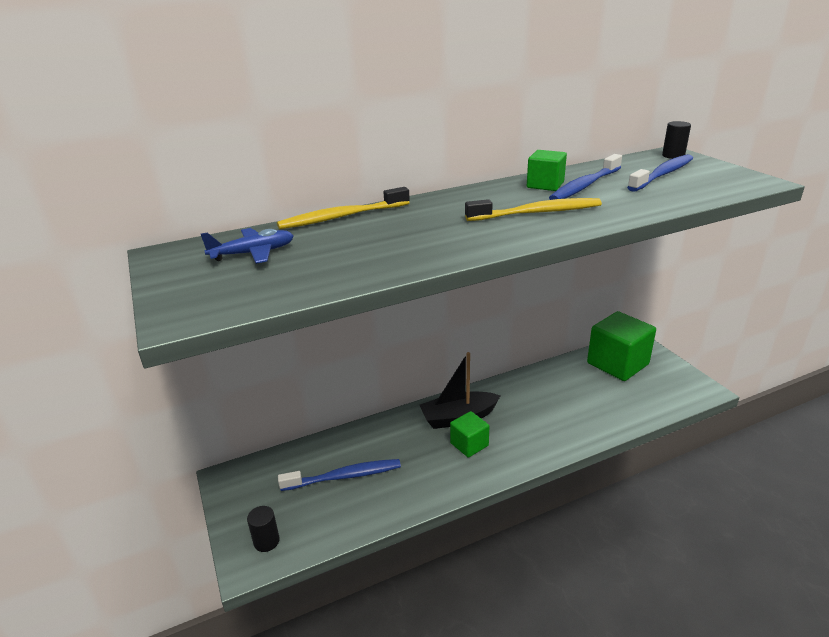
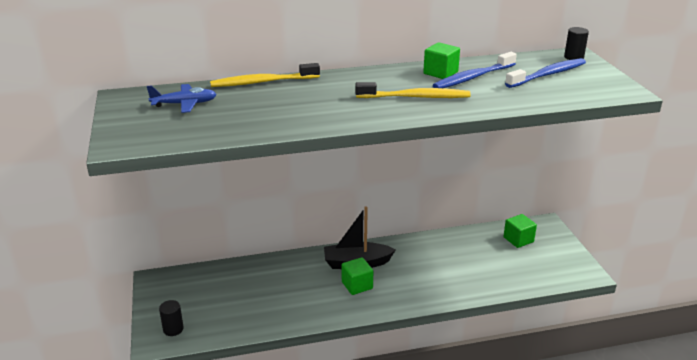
camera: 10 degrees right, 0 degrees up
(344, 476) = (246, 293): blue toothbrush -> none
(617, 364) = (518, 239): green cube -> green cube, size x0.54

